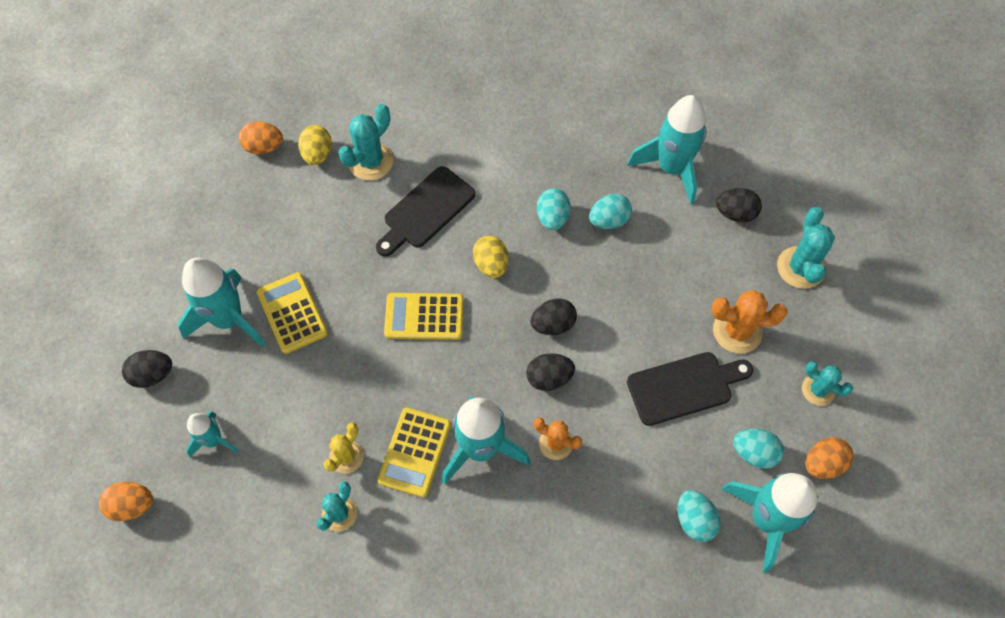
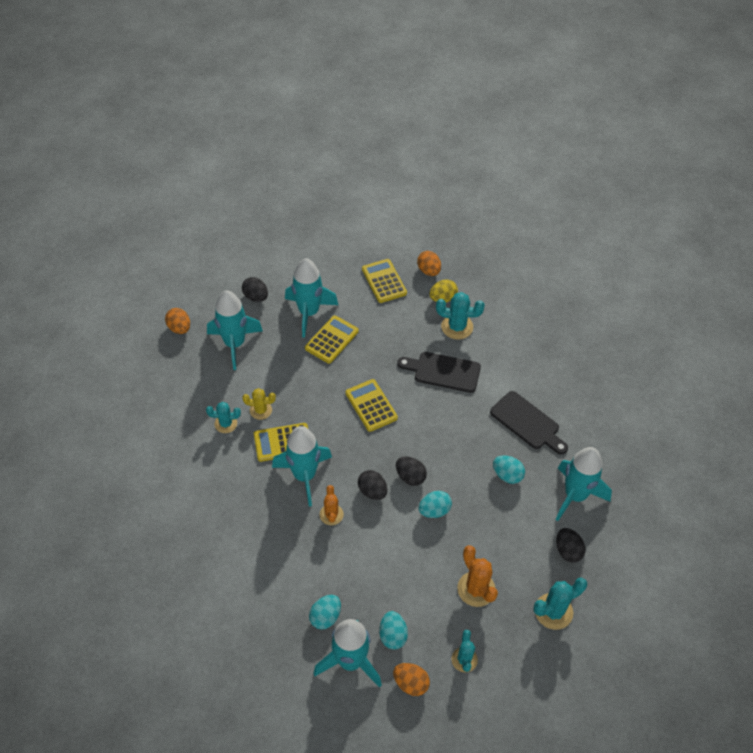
camera: 60 degrees right, 10 degrees down
(214, 440) = (234, 344): turquoise rocket -> turquoise rocket, size x1.80
(243, 205) = (384, 281): none -> yellow calculator
(491, 265) = (429, 424): yellow egg -> none
(552, 218) = (486, 442): turquoise egg -> turquoise egg (434, 510)
(684, 387) = (414, 573): black cutting board -> black cutting board (527, 422)

